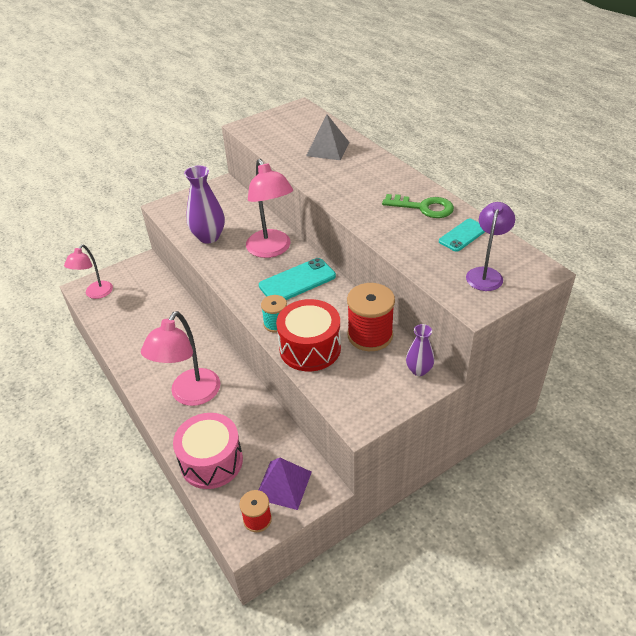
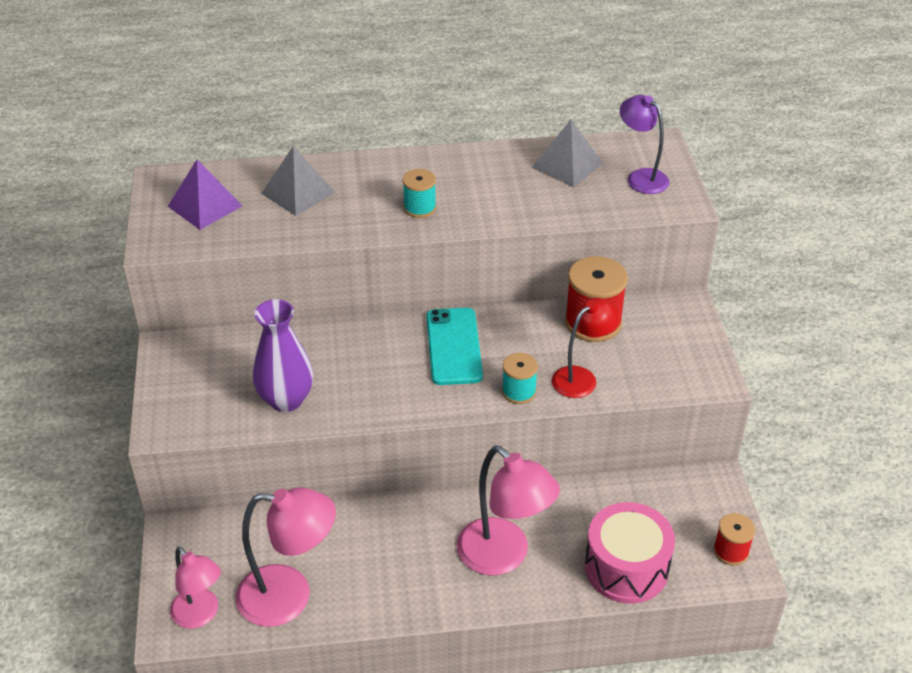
camera: 65 degrees left, 0 degrees up
(271, 250) = (371, 348): pink lamp -> pink lamp (289, 597)
(283, 485) = (695, 512): purple pyramid -> purple pyramid (205, 206)
(310, 348) = (581, 377): red drum -> red lamp
(354, 193) = (420, 208): none -> turquoise spool
(419, 370) = (669, 308): purple vase -> none
(424, 207) = (495, 170): green key -> none
(463, 235) = (567, 165): turquoise phone -> grey pyramid

